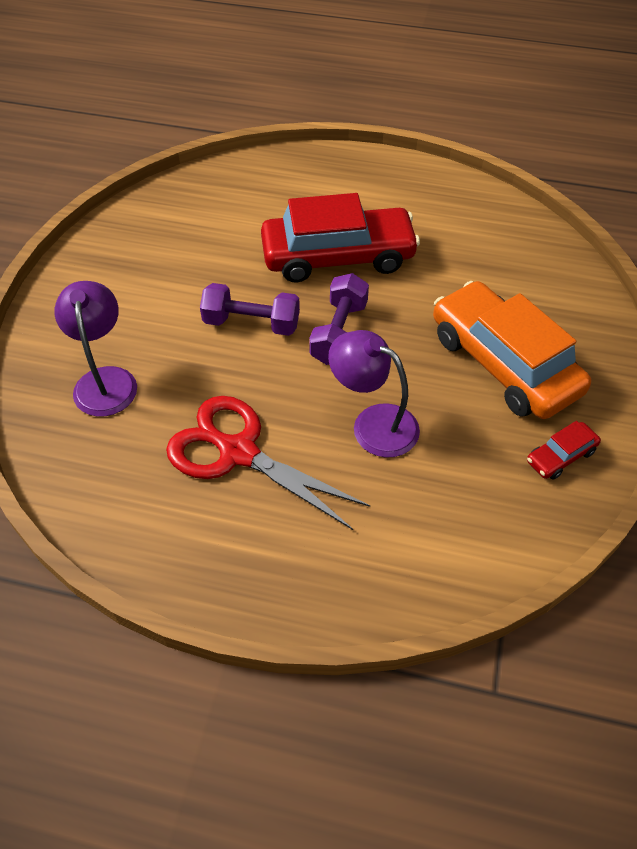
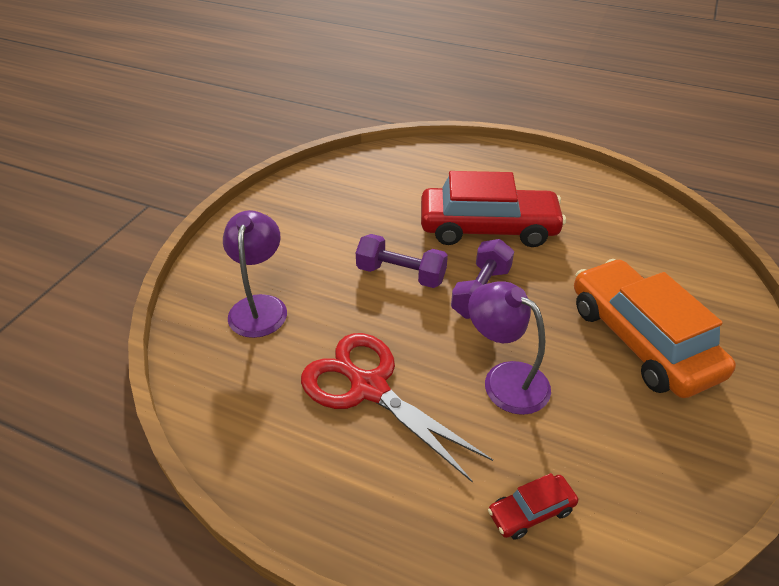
camera: 10 degrees right, 10 degrees down
(560, 456) = (699, 439): red car -> red car (531, 511)

